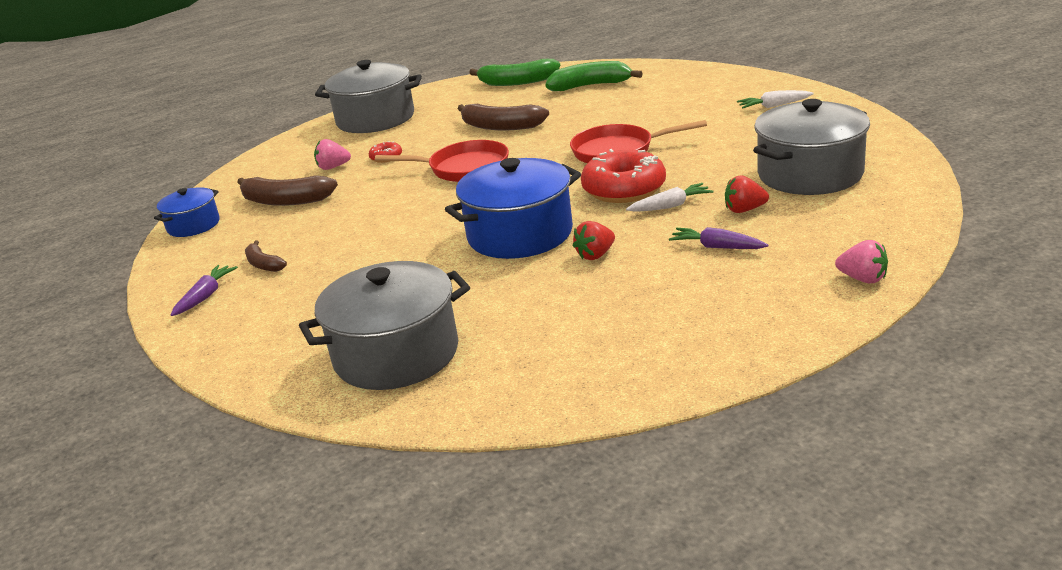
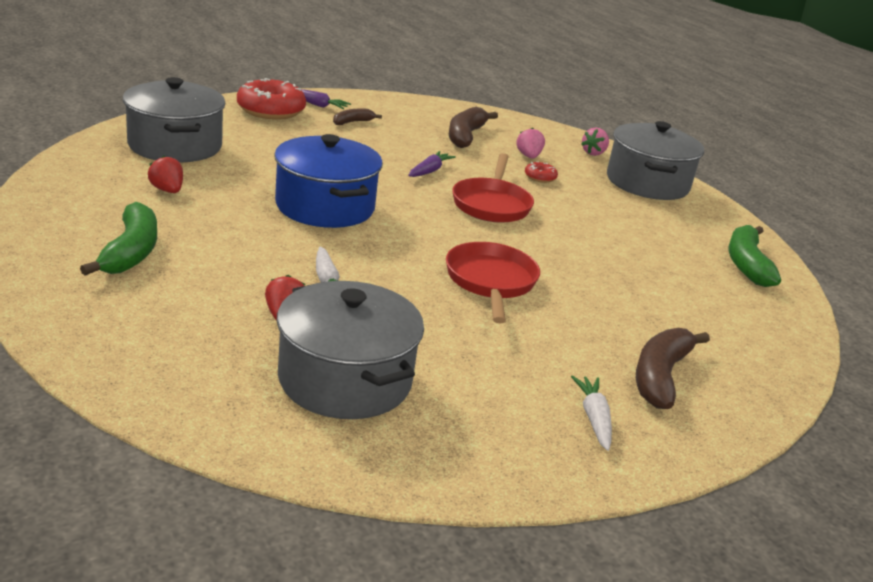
camera: 85 degrees right, 0 degrees up
(193, 225) = (441, 107): blue pot -> none
(501, 126) = (598, 235): brown banana -> brown banana (660, 376)
(590, 86) = (720, 305): green banana -> green banana (131, 252)
(595, 255) = (255, 228): red strawberry -> red strawberry (167, 190)
(624, 189) = (386, 266): red donut -> red donut (271, 110)
(717, 247) = (217, 283): purple carrot -> purple carrot (429, 171)
(863, 279) = (79, 336): pink strawberry -> pink strawberry (594, 153)

